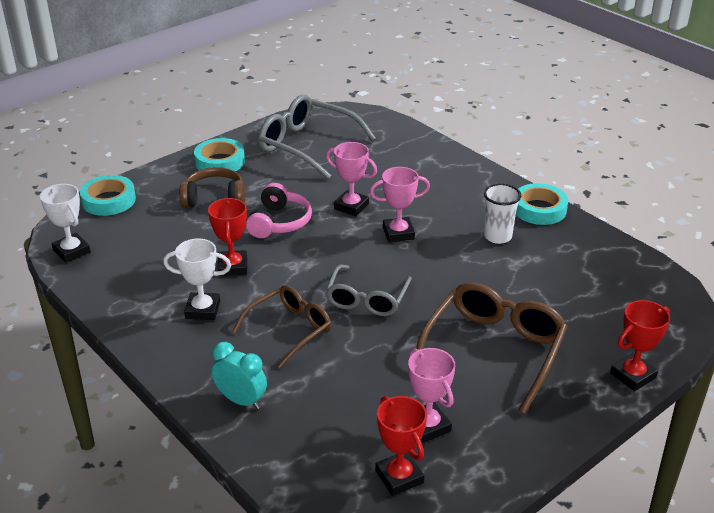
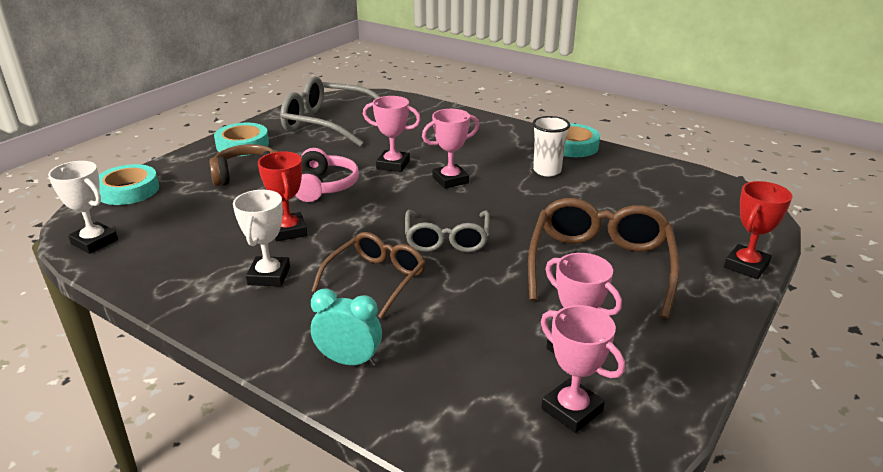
camera: 15 degrees left, 5 degrees down
(203, 310) = (269, 276): white trophy -> white trophy turned 75 degrees counterclockwise
(399, 477) = (572, 410): red trophy -> pink trophy

